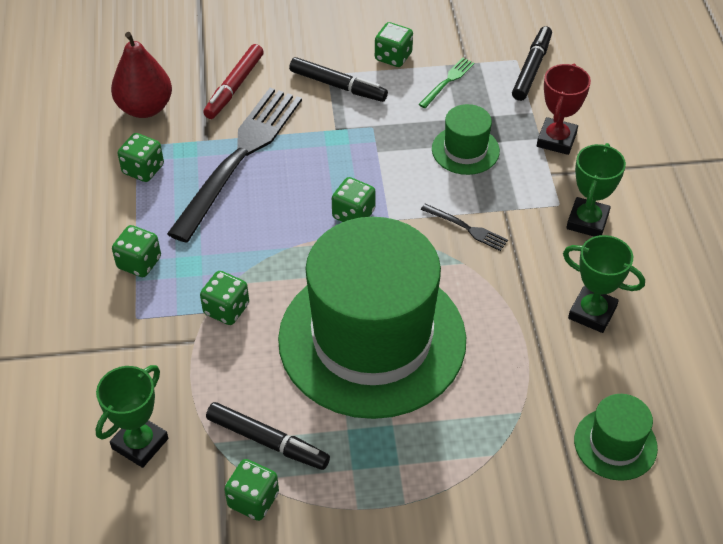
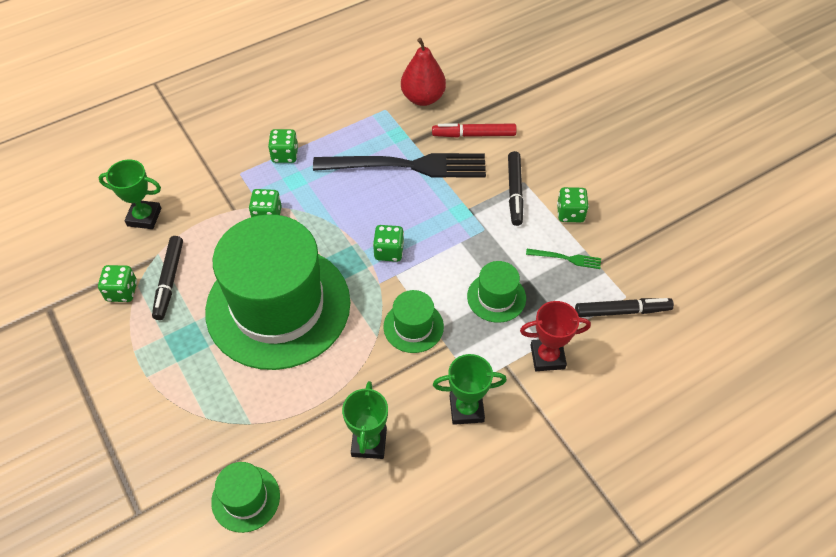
camera: 65 degrees right, 5 degrees up
(143, 169) = (366, 121): green dice -> none
(466, 228) = (413, 326): black fork -> green hat

